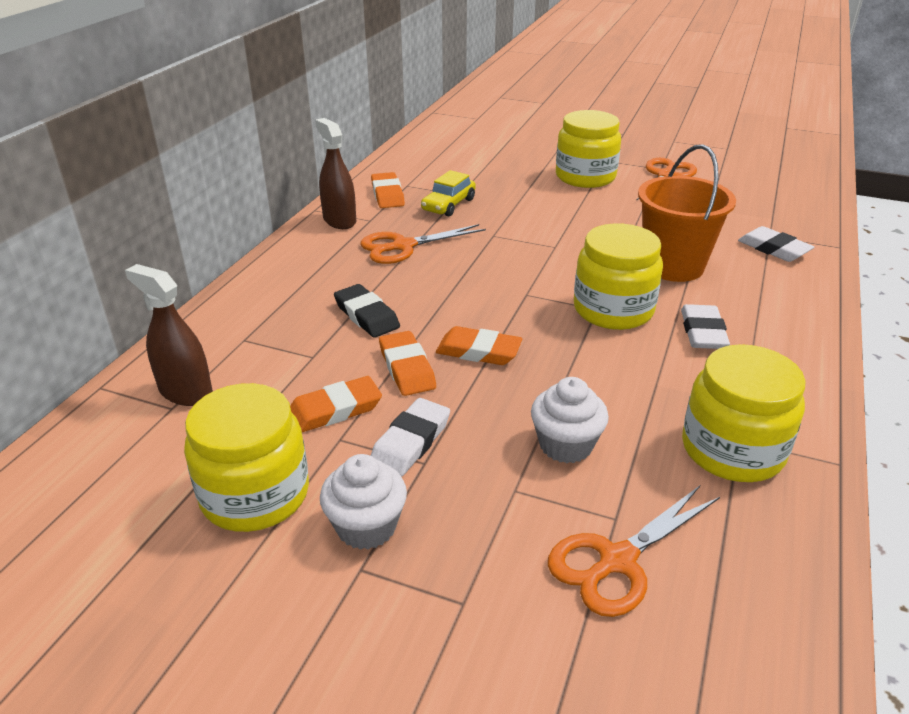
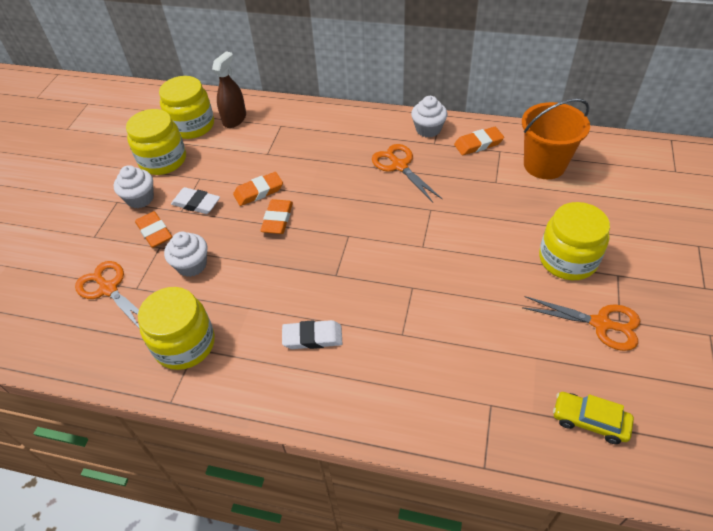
camera: 85 degrees right, 15 degrees up
(335, 410) = (221, 172): orange eraser -> orange eraser (154, 232)
(339, 220) = (428, 129): brown spray bottle -> white cupcake
(366, 315) = (310, 165): black eraser -> none
(448, 205) = (473, 178): yellow car -> yellow car (589, 421)
(613, 310) = (335, 284): yellow jar -> yellow jar (192, 126)
(673, 266) = (409, 323): orange bucket -> orange bucket (544, 165)
(773, 249) = (462, 404): white eraser -> none

